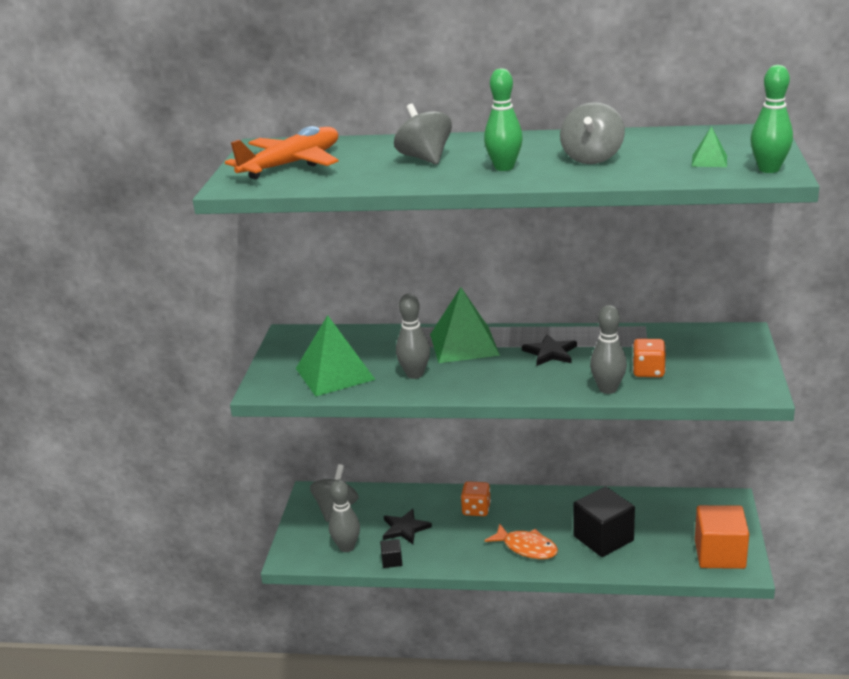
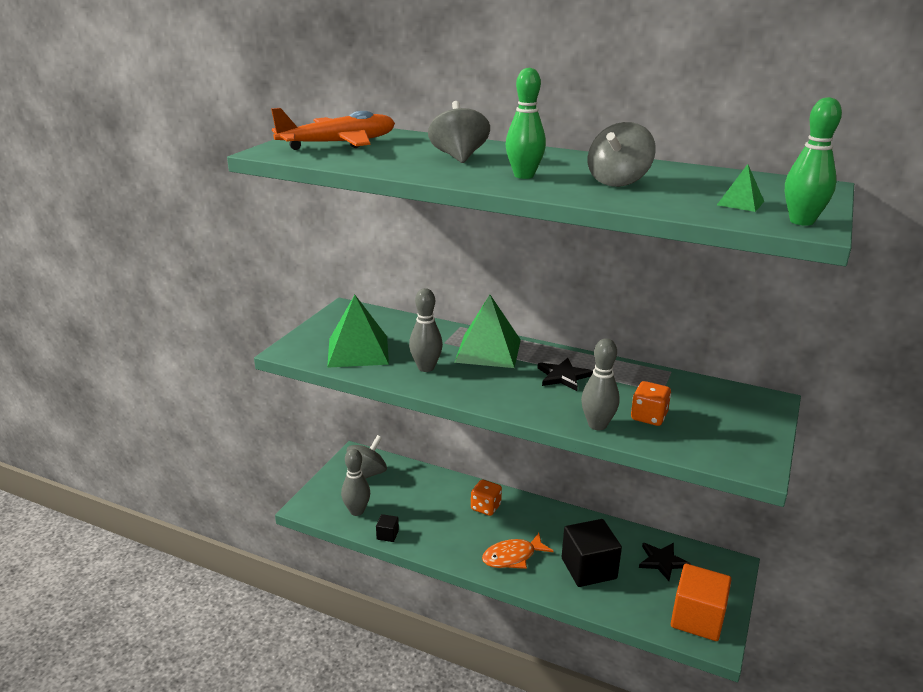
camera: 15 degrees right, 0 degrees up
(405, 528) = (414, 508): black star -> black star (662, 561)
(526, 548) = (512, 557): orange fish -> orange fish turned 105 degrees clockwise

